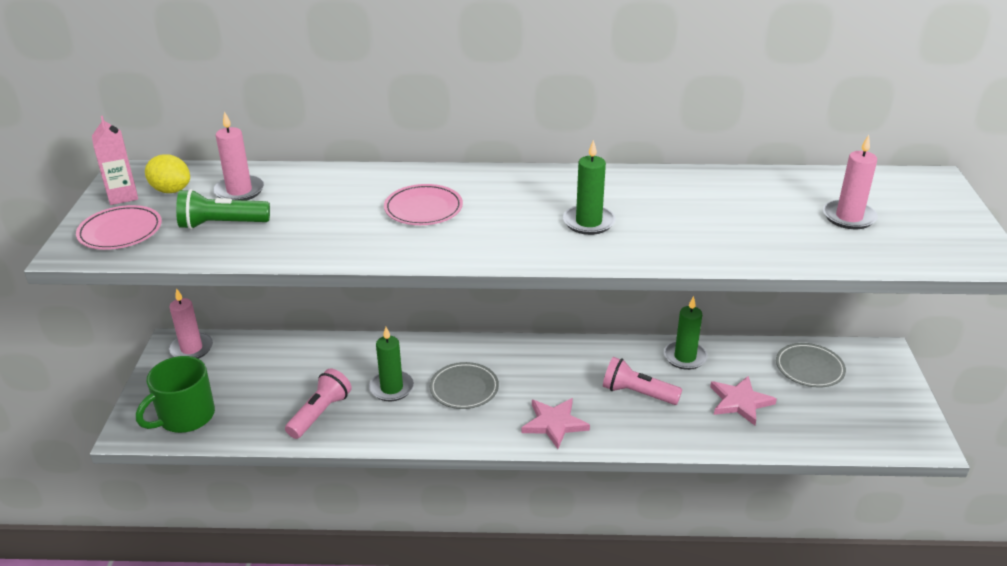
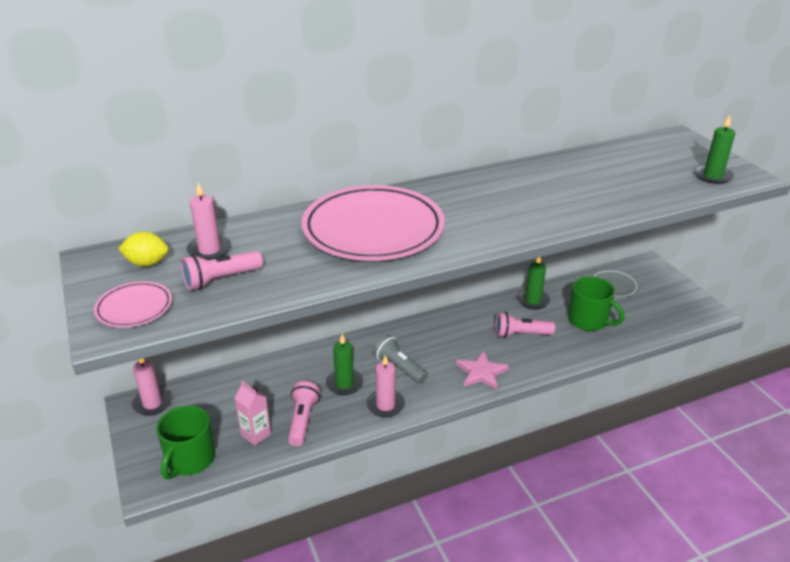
camera: 25 degrees left, 0 degrees up
(123, 196) = (106, 278): pink carton -> pink carton (256, 434)
(222, 224) = (221, 279): green flashlight -> pink flashlight
(423, 209) = (373, 229): pink plate -> pink plate, size x2.21
(464, 388) = (399, 367): grey plate -> grey flashlight
(588, 222) = (499, 211): green candle -> green candle (712, 176)
(740, 402) = (588, 320): pink star -> green mug
(849, 217) = (654, 170): pink candle -> pink candle (385, 405)

